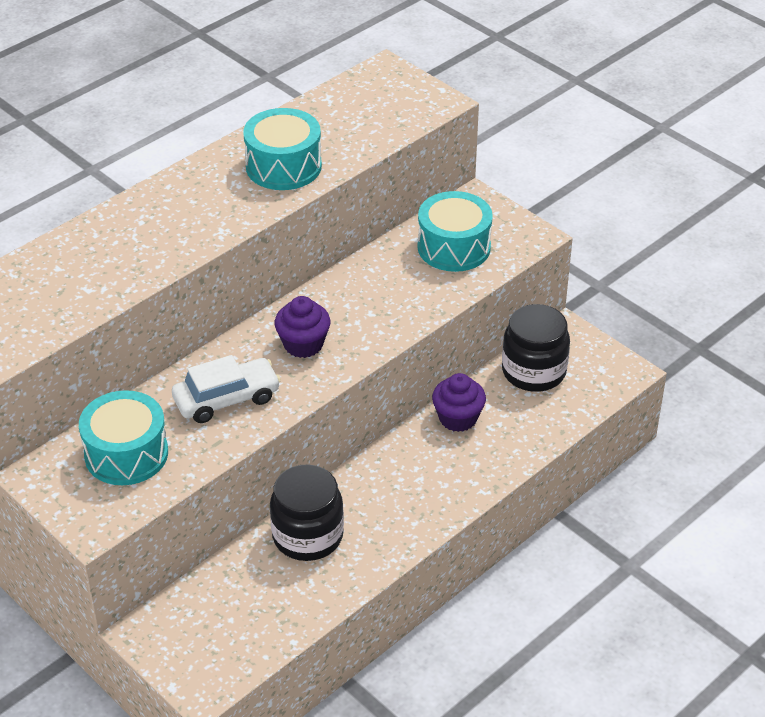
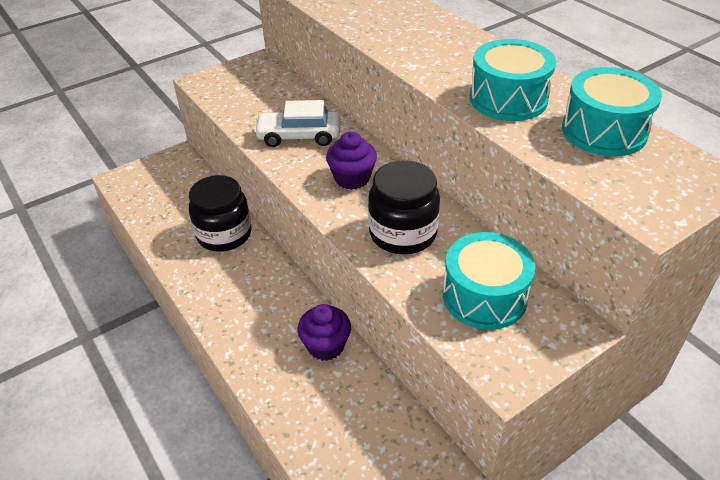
camera: 100 degrees right, 0 degrees up
(126, 454) = (260, 93): turquoise drum -> turquoise drum (604, 131)
(226, 399) = (299, 136): white car -> white car turned 105 degrees clockwise
(533, 371) = (380, 423): black jar -> black jar (403, 233)

